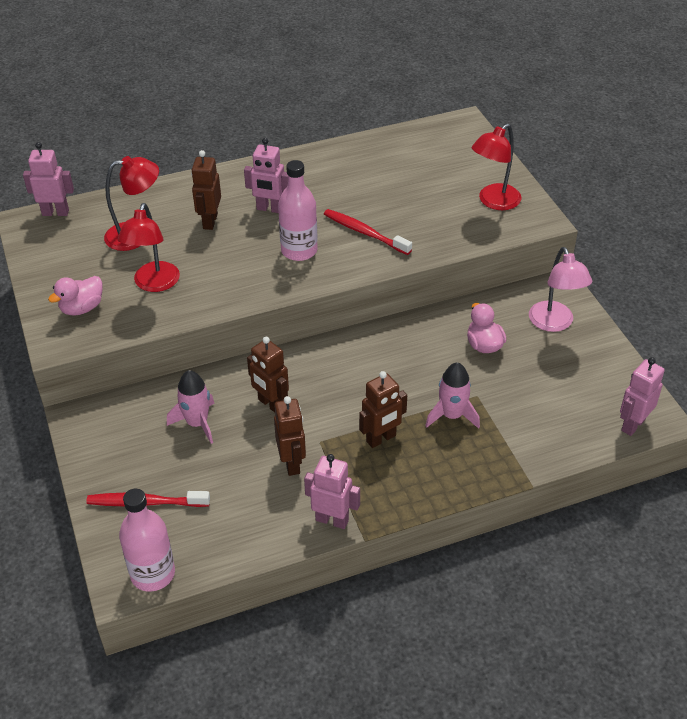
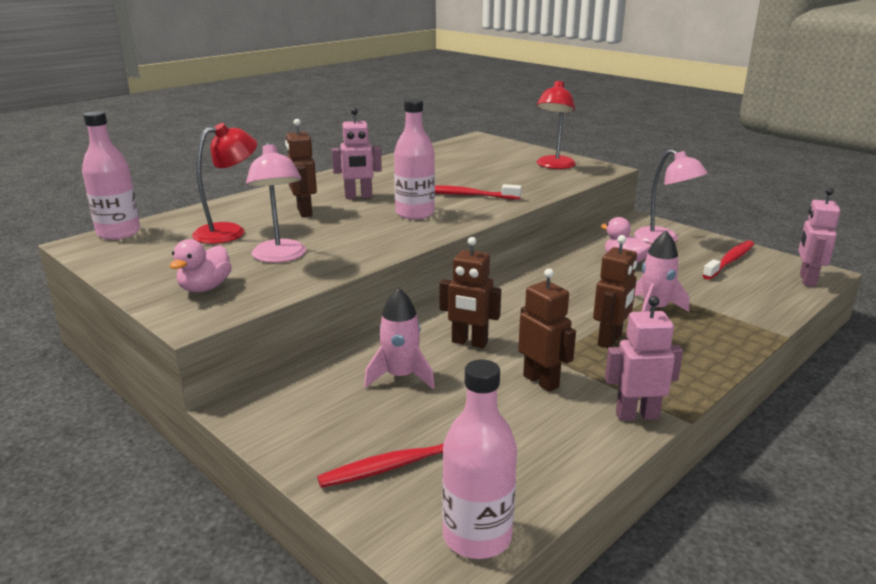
camera: 25 degrees left, 20 degrees down
(55, 212) = (118, 233): pink robot -> pink bottle
(154, 284) = (280, 257): red lamp -> pink lamp
(587, 375) = (730, 261): none -> red toothbrush

